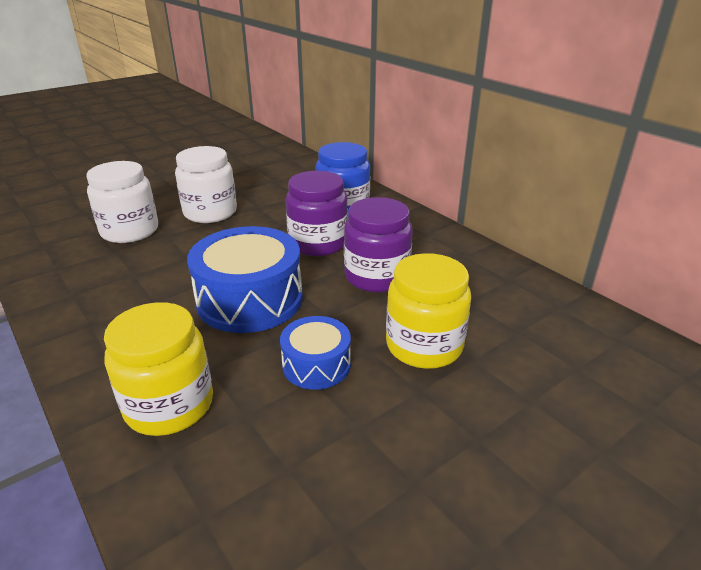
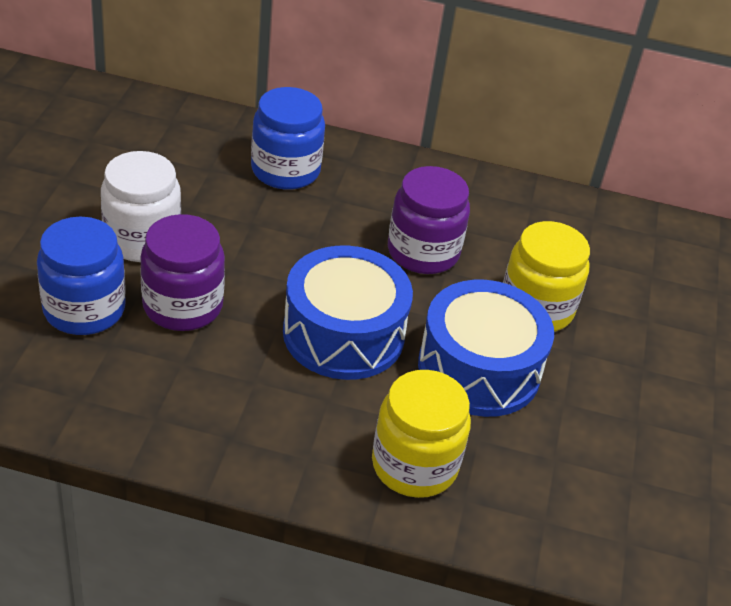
camera: 45 degrees left, 10 degrees up
(130, 231) = (84, 309): white jar -> blue jar
(316, 365) = (479, 369): blue drum -> blue drum, size x1.80
(318, 243) = (320, 234): purple jar -> purple jar (182, 306)

